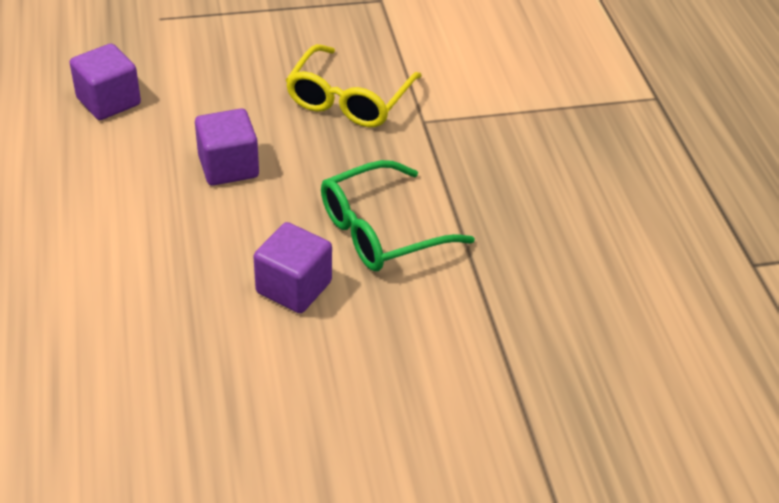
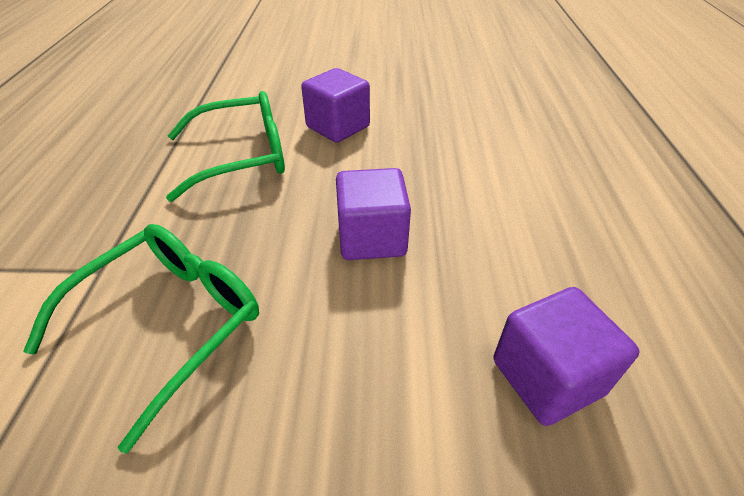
camera: 165 degrees left, 0 degrees up
(349, 99) = (169, 323): yellow glasses -> green glasses

